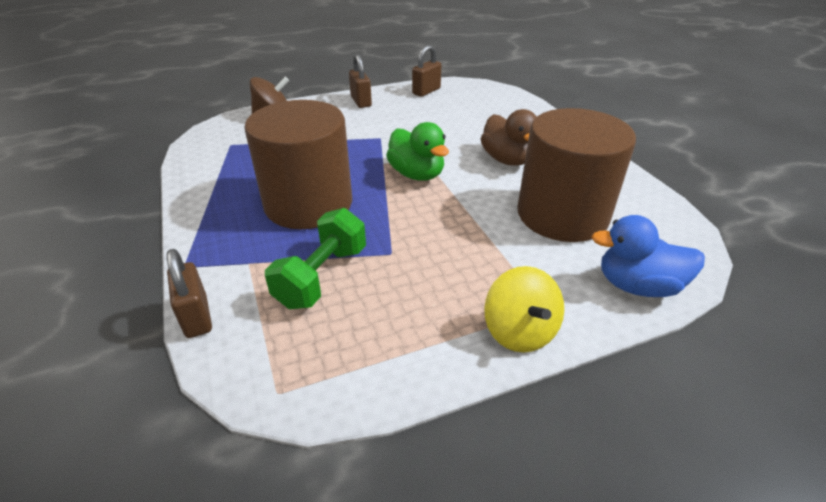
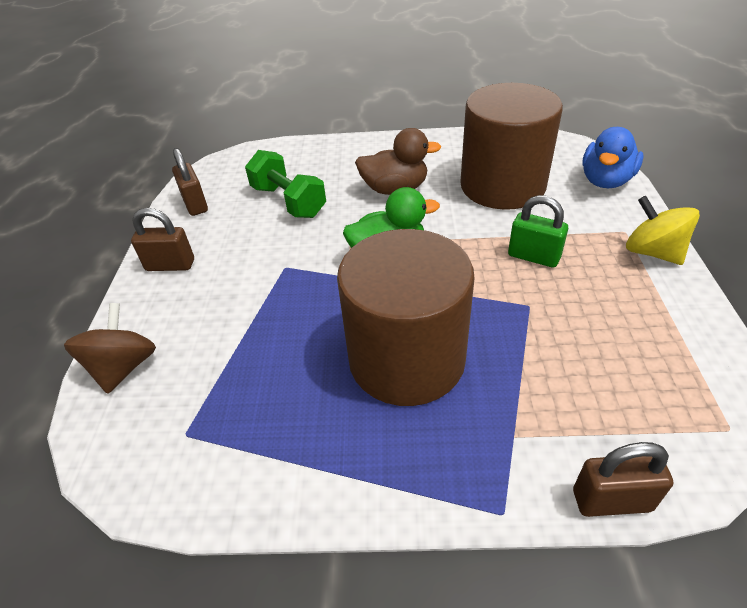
camera: 65 degrees left, 5 degrees up
(322, 276) = (557, 367): green dumbbell -> green dumbbell (288, 201)
(460, 248) = (533, 257): none -> green padlock
(519, 331) = (652, 252): yellow spinning top -> yellow spinning top turned 135 degrees counterclockwise

